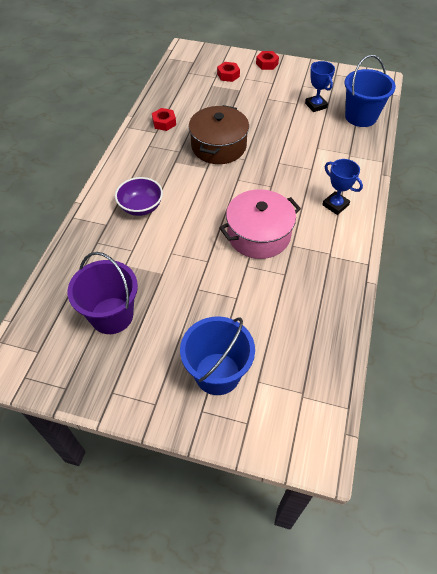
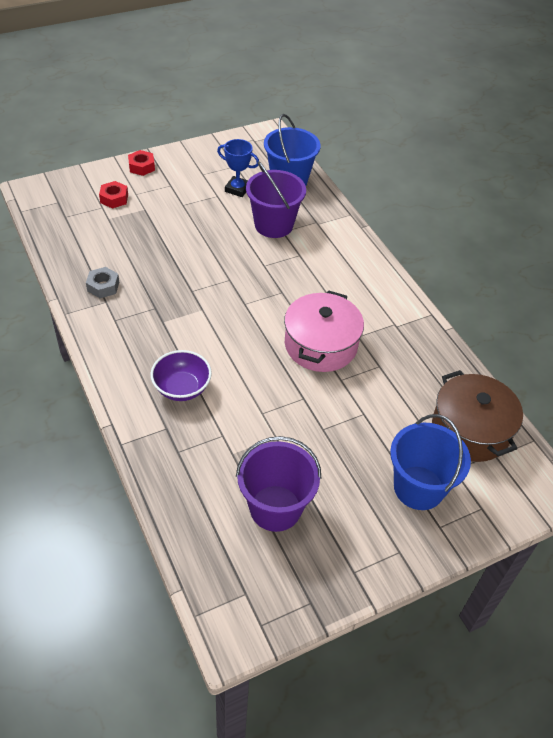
camera: 45 degrees left, 5 degrees down
(164, 123) = (103, 286): red nut -> grey nut
(218, 146) = (189, 280): brown pot -> brown pot (470, 430)
(315, 140) = (273, 225): none -> purple bucket
(335, 205) = (354, 277): blue trophy -> none

